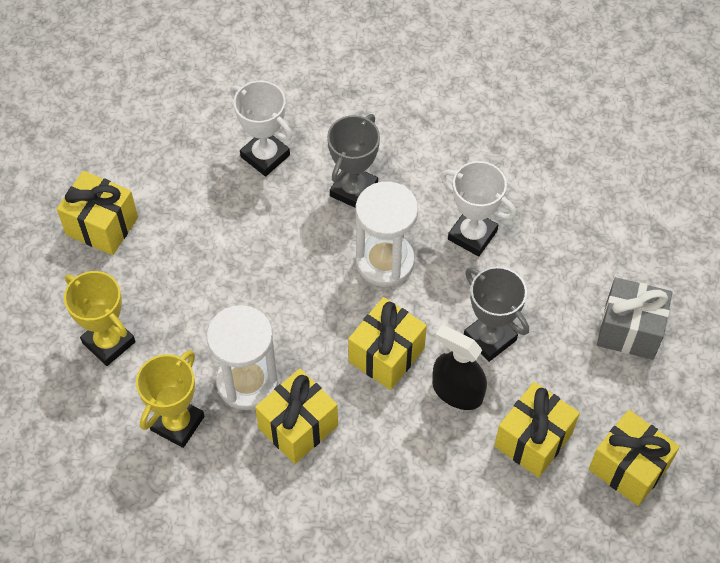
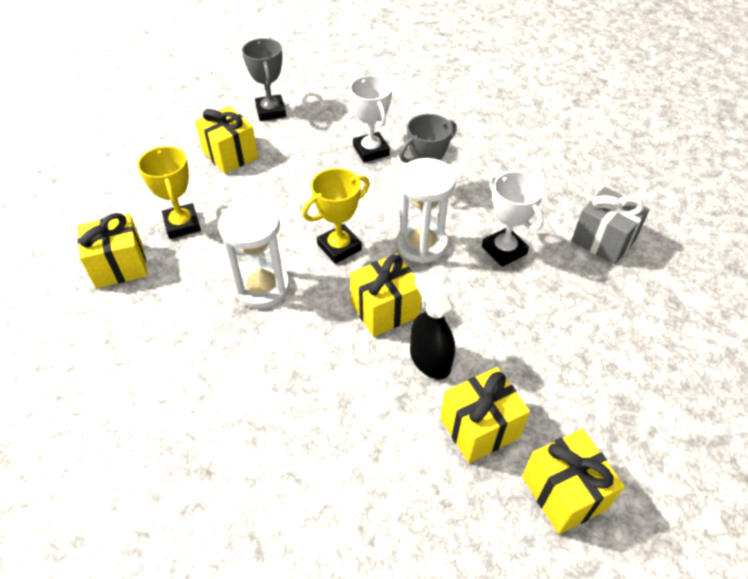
camera: 25 degrees right, 10 degrees down
(177, 423) = (191, 295): yellow trophy -> yellow trophy (339, 247)
(298, 427) = (281, 334): yellow gift -> yellow gift (119, 266)
(490, 338) = (481, 329): grey trophy -> grey trophy (271, 111)
(629, 330) = (615, 371): grey gift -> grey gift (603, 241)

